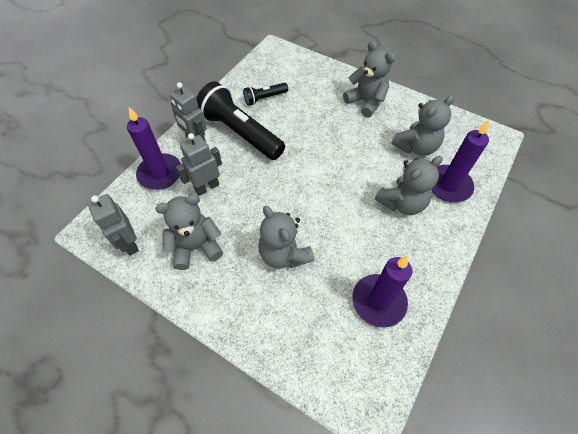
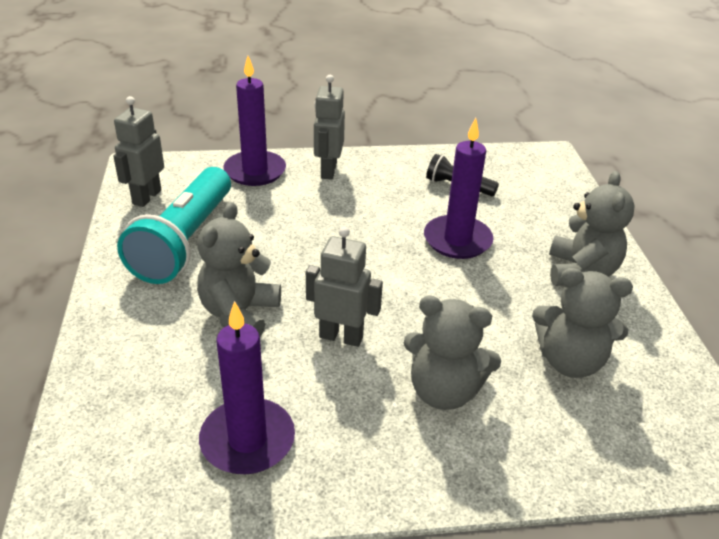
camera: 50 degrees right, 20 degrees down
(196, 247) = (184, 241): grey teddy bear -> turquoise flashlight
(207, 187) = (272, 210): grey robot -> grey robot (341, 337)
(240, 132) = (380, 194): black flashlight -> none
(448, 185) = (542, 433): purple candle -> purple candle (457, 240)

